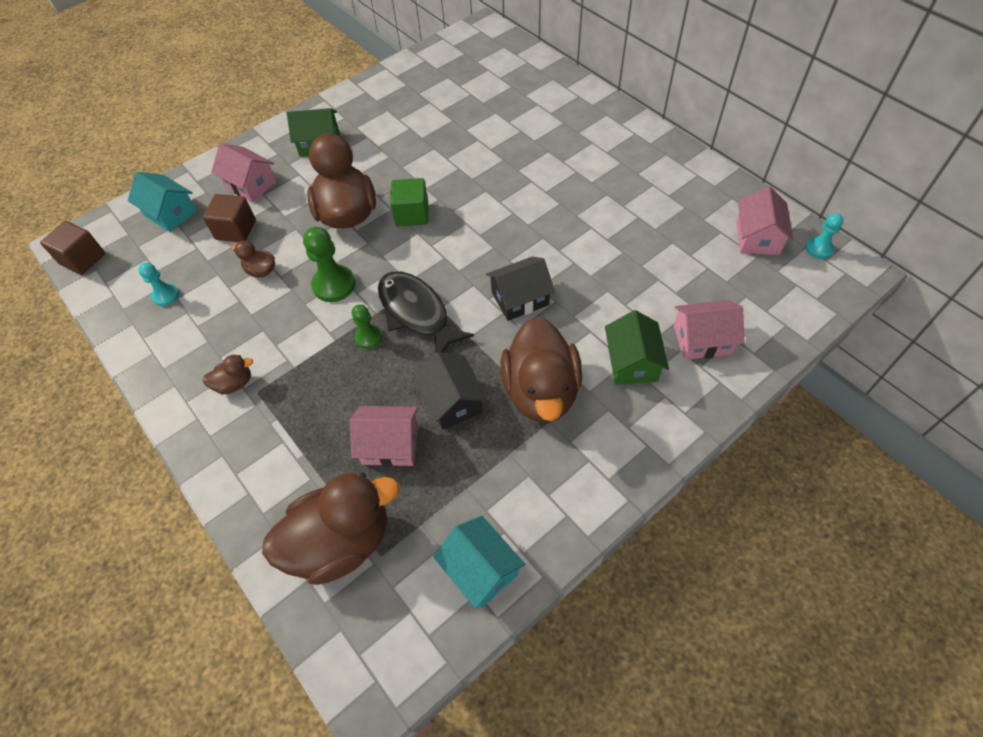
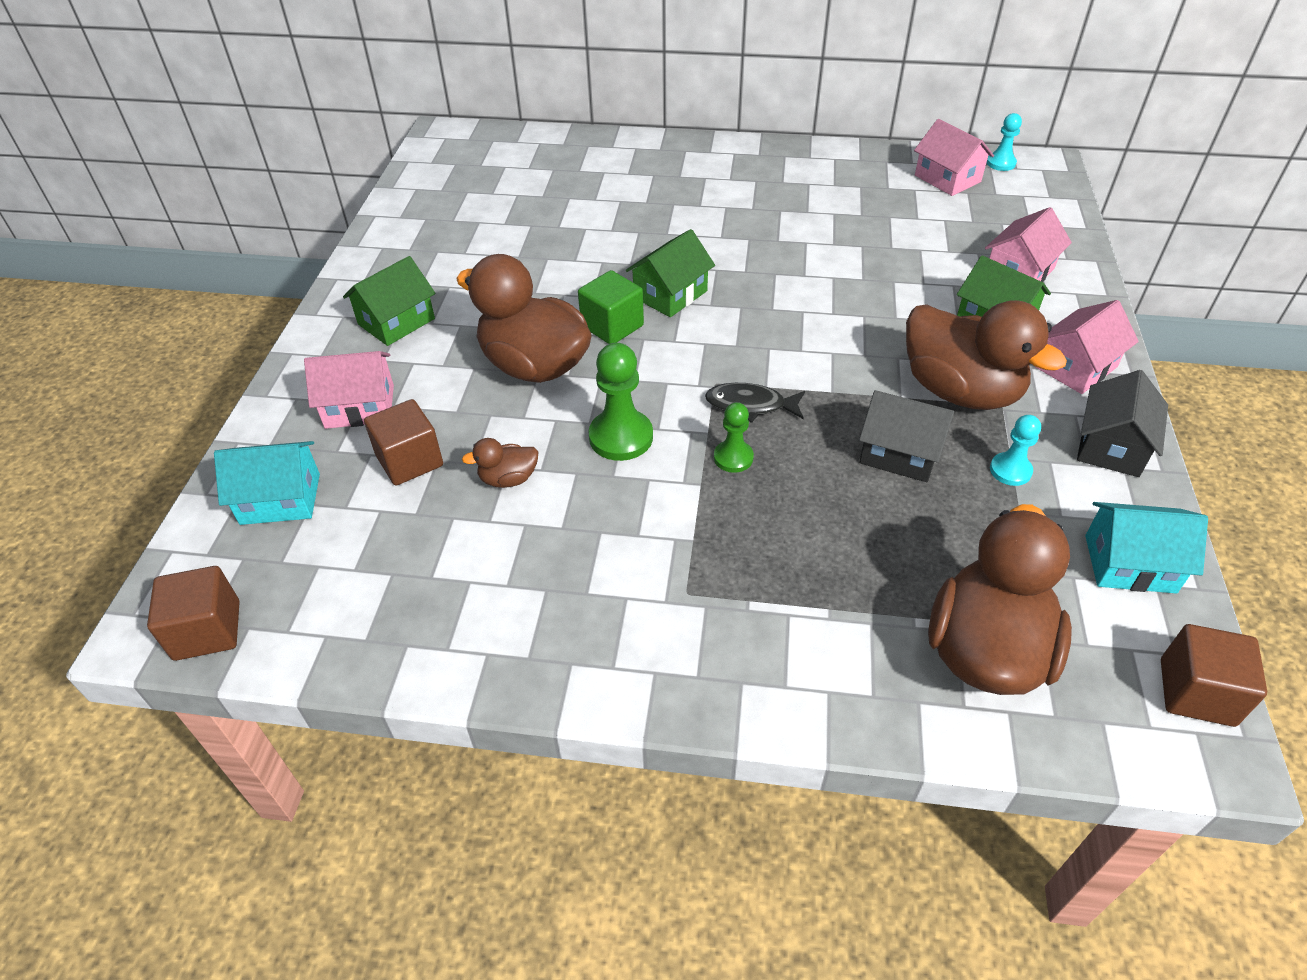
camera: 45 degrees left, 10 degrees down
(166, 295) = (411, 584): turquoise pawn -> turquoise pawn (1010, 470)
(234, 383) = (647, 605): brown duck -> none
(390, 444) = (899, 531): pink house -> pink house (1075, 367)
(407, 664) = (1196, 692): none -> brown cube
(416, 313) = (750, 405): black fish -> black fish, size x0.60
(466, 213) = (670, 294): none -> green house
(520, 298) = (830, 332): black house -> black house (1111, 446)

